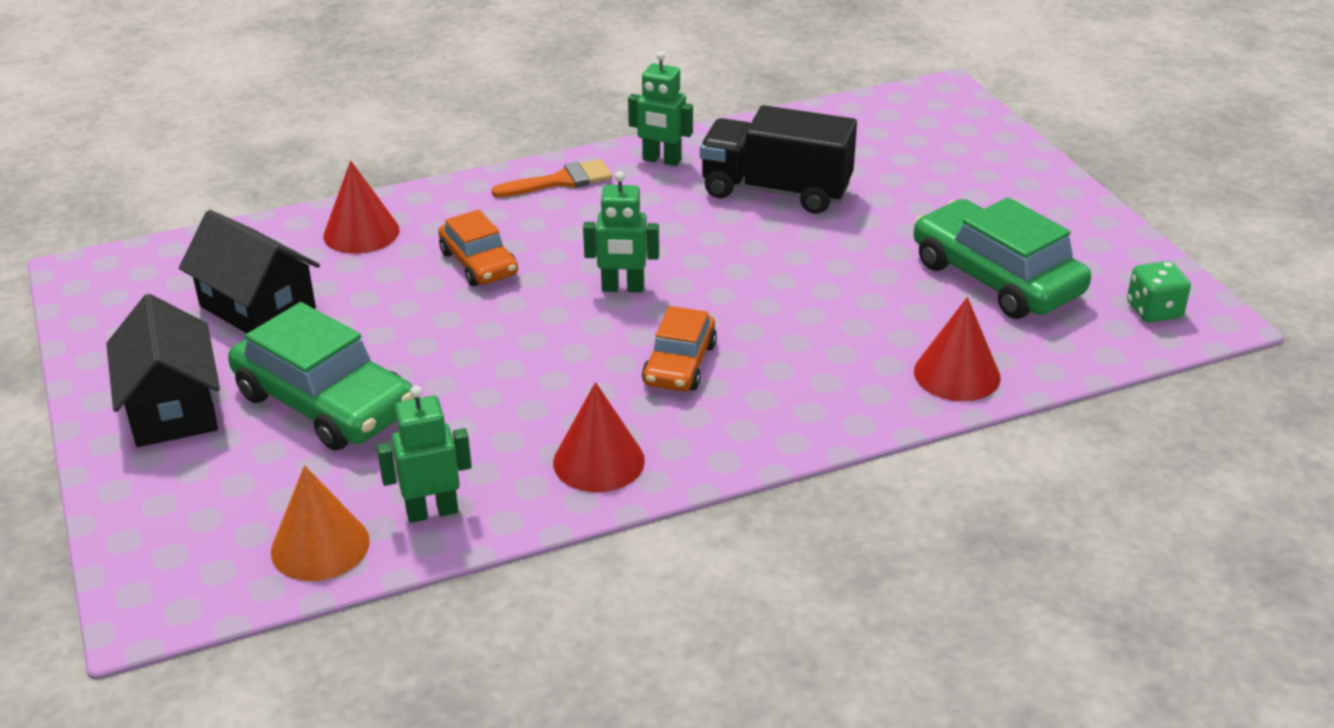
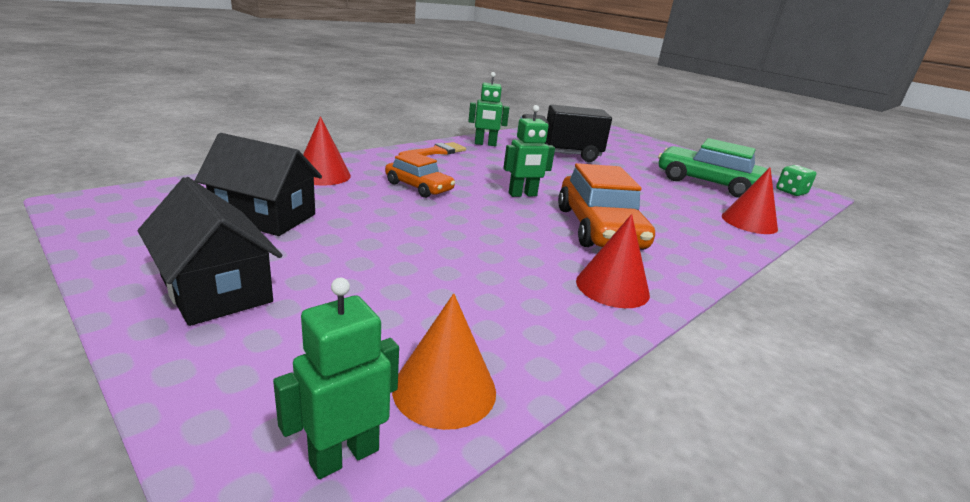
camera: 25 degrees left, 10 degrees down
(325, 402) = (365, 271): green car -> none
(432, 511) = (523, 340): green robot -> green robot (344, 456)
(680, 364) = (599, 228): orange car -> orange car, size x1.70

